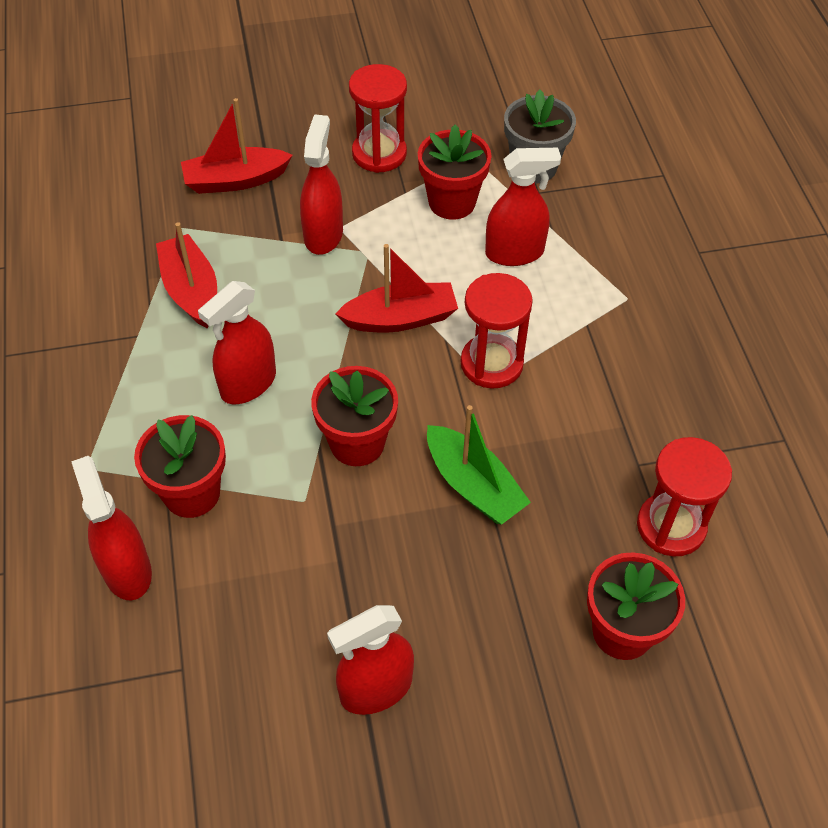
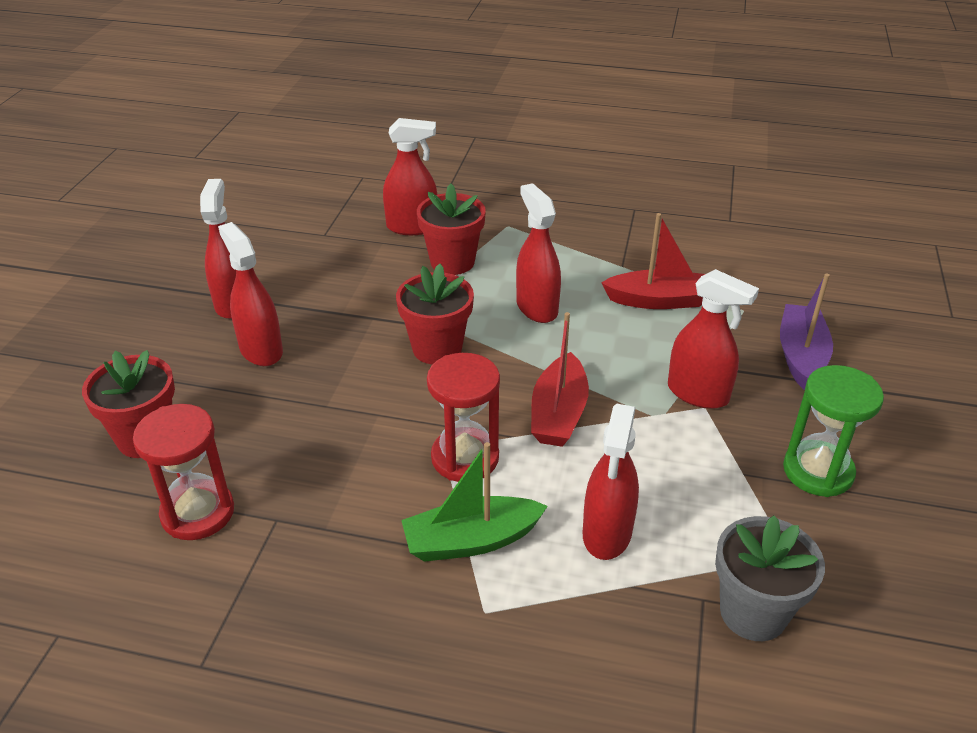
camera: 115 degrees right, 15 degrees down
(235, 180) = (801, 355): red boat -> purple boat
(379, 153) = (818, 471): red hourglass -> green hourglass
(442, 605) = (261, 350): none -> red spray bottle
(452, 202) = (712, 507): red flower pot -> none
(473, 485) = (345, 400): green boat -> green boat (471, 540)

